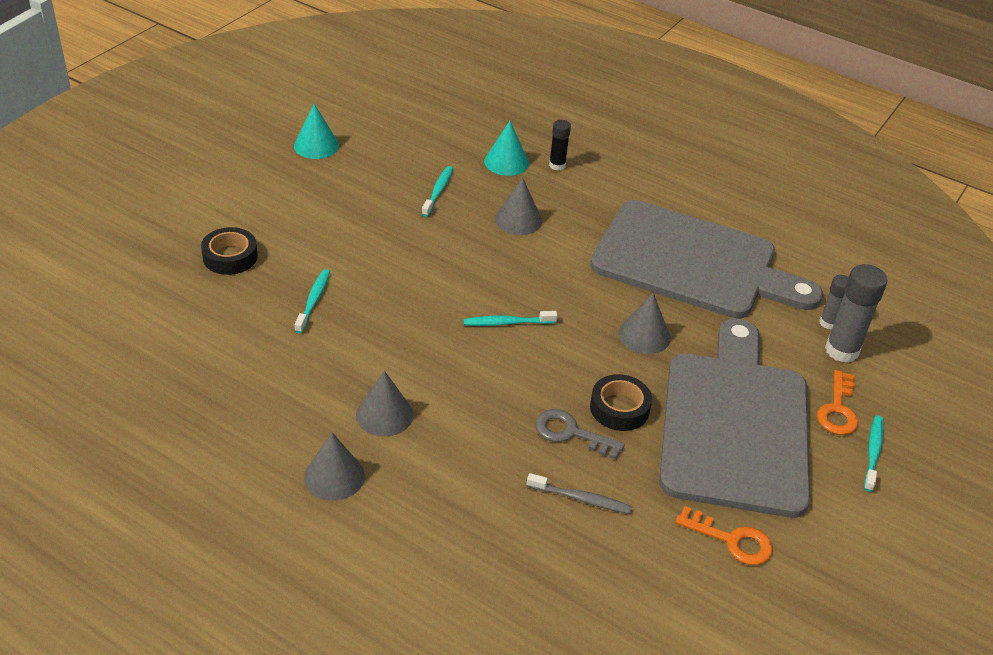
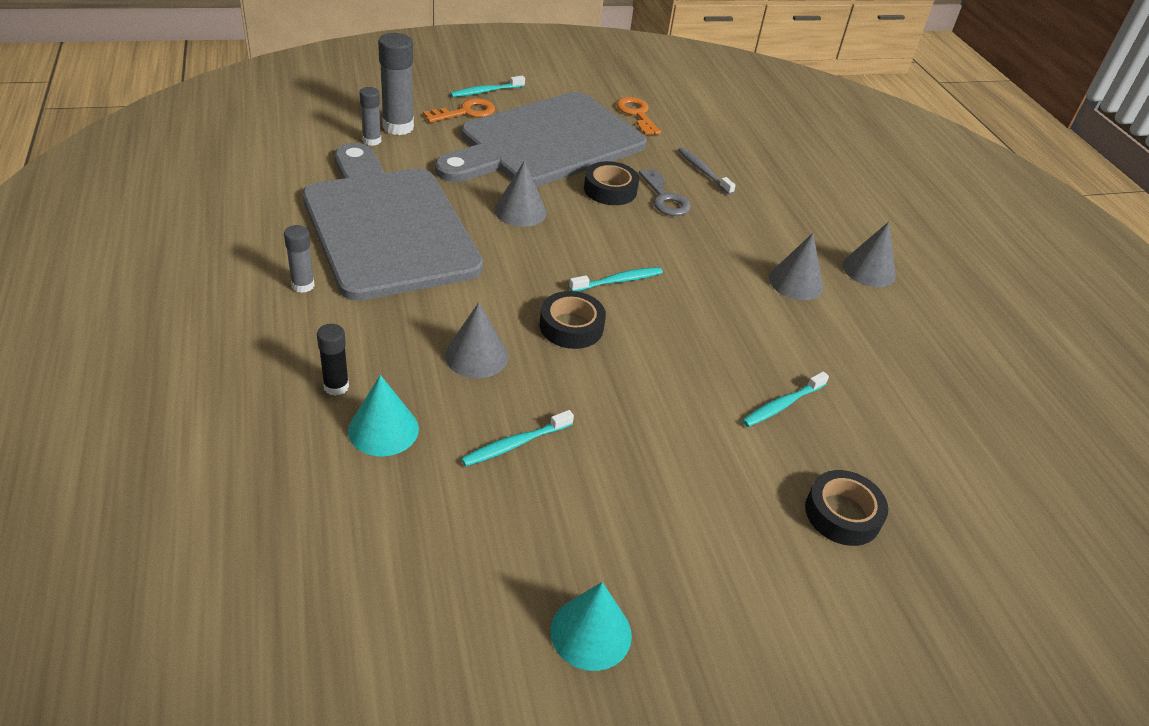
camera: 140 degrees left, 0 degrees up
(493, 270) = (571, 326): none -> black tape
(507, 323) = (618, 281): turquoise toothbrush -> turquoise toothbrush turned 60 degrees counterclockwise
(662, 198) = (303, 285): none -> grey glue stick

